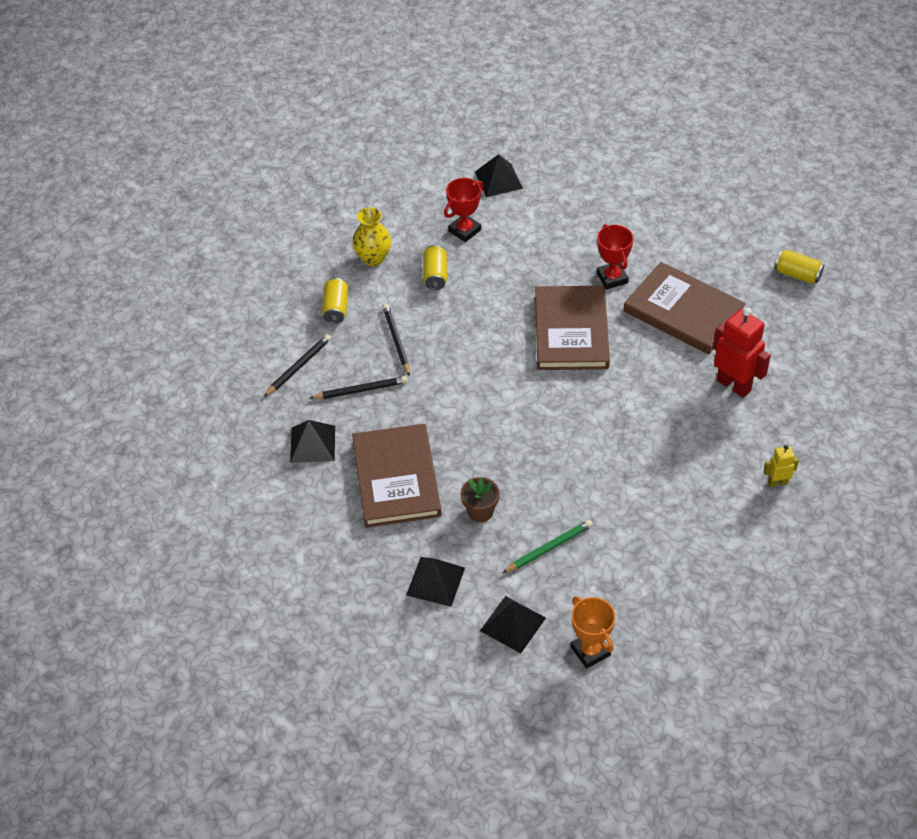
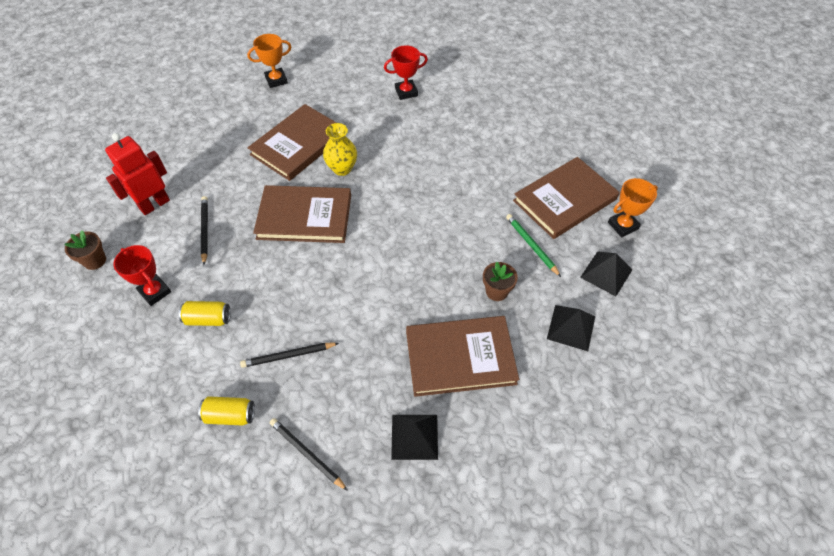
camera: 90 degrees left, 5 degrees up
(360, 390) = (348, 389): black pencil -> black pencil (205, 230)
(373, 258) = (166, 377): yellow vase -> yellow vase (342, 168)
(498, 180) = (95, 261): black pyramid -> brown flower pot
(612, 278) = (250, 185): red trophy -> red trophy (406, 92)
(627, 588) = (564, 200): none -> brown book
(734, 385) = (377, 124): red robot -> red robot (154, 204)
(777, 482) = (468, 112): yellow robot -> none
(797, 274) = (276, 80): yellow can -> orange trophy

